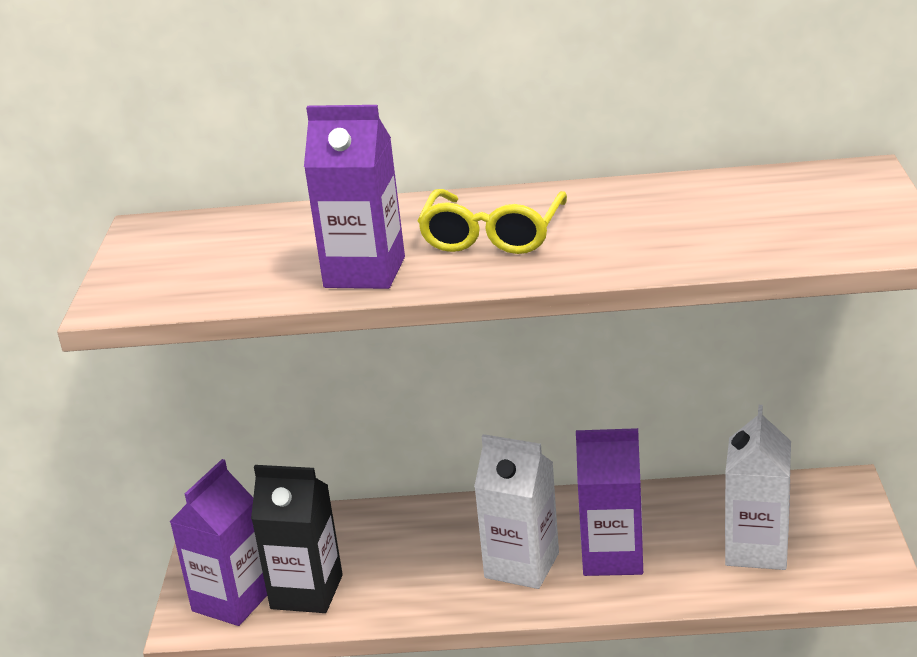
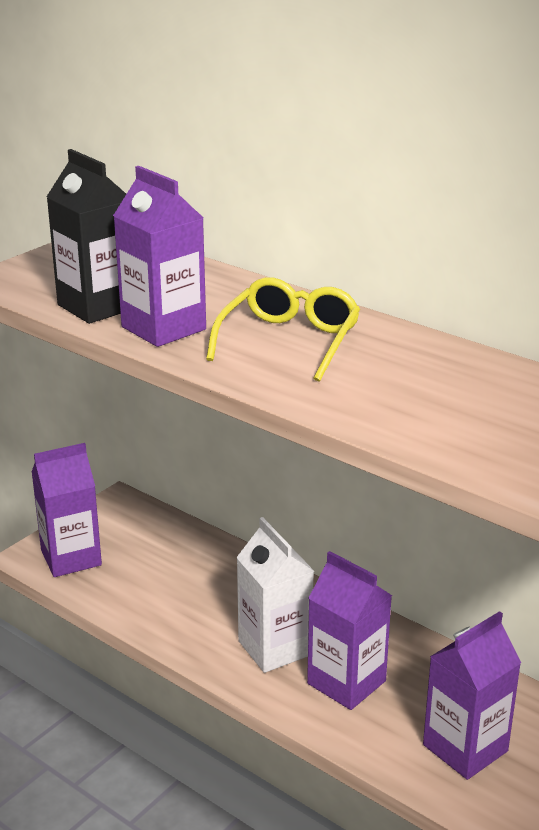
camera: 35 degrees right, 0 degrees up
(306, 592) = (119, 579): black carton -> black carton (98, 306)
(492, 235) = (289, 341): yellow glasses -> yellow glasses turned 150 degrees clockwise
(757, 549) = (465, 748): white carton -> purple carton

